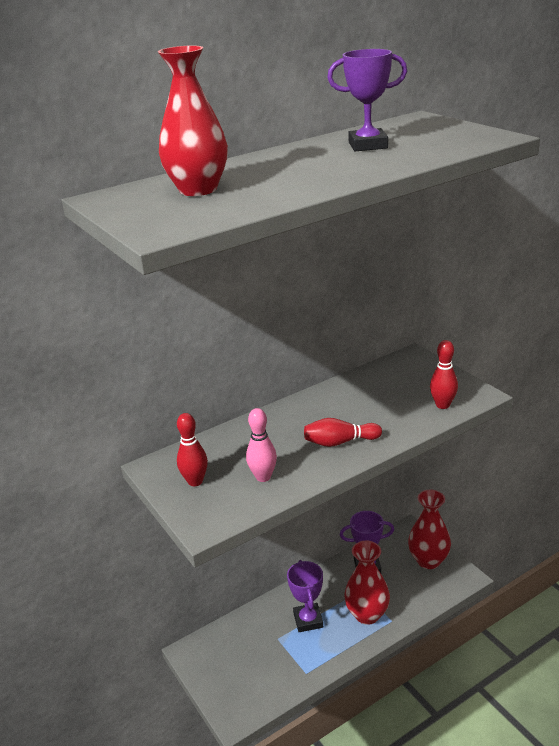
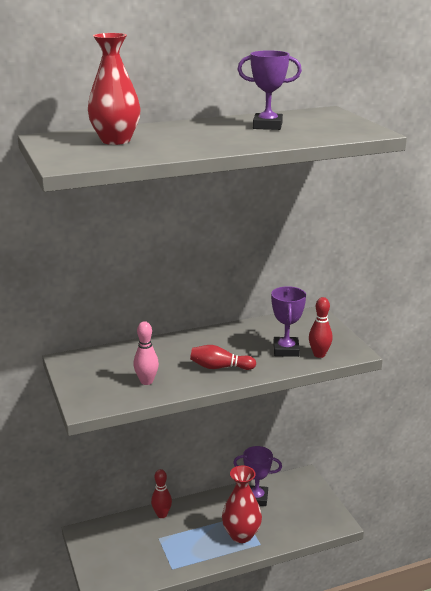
camera: 10 degrees right, 5 degrees down
(195, 481) = (93, 375): red bowling pin -> red bowling pin (162, 514)
(308, 620) = (189, 529): purple trophy -> purple trophy (286, 350)
(428, 560) = (312, 504): red vase -> none

